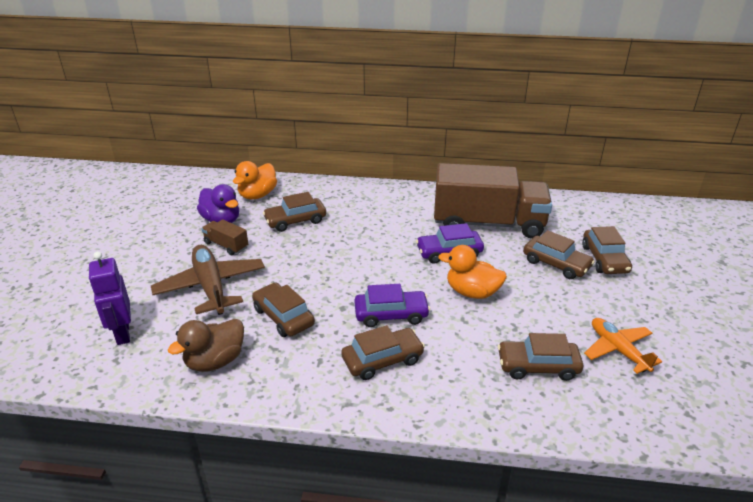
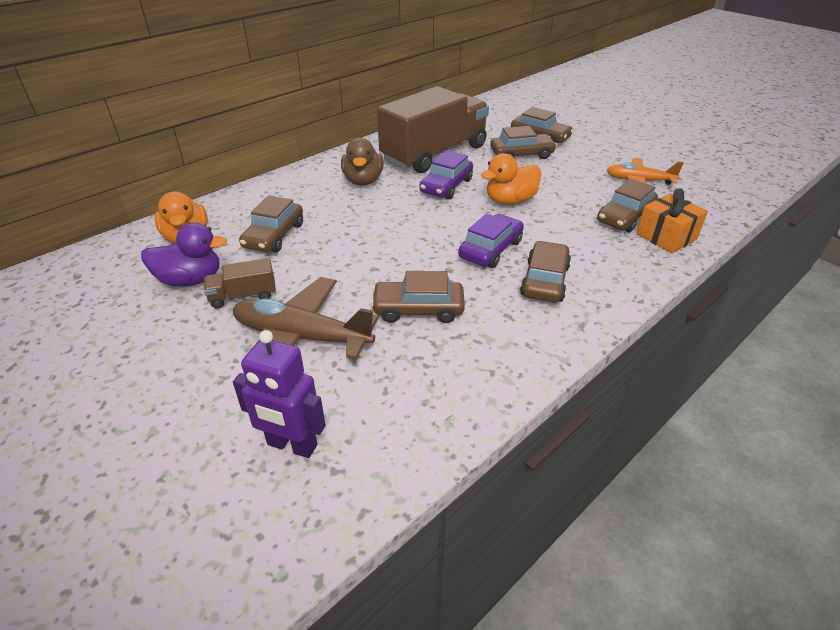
camera: 50 degrees left, 5 degrees up
(215, 361) = (433, 385): brown duck -> brown duck (363, 181)
(539, 405) = (666, 237): none -> orange gift

